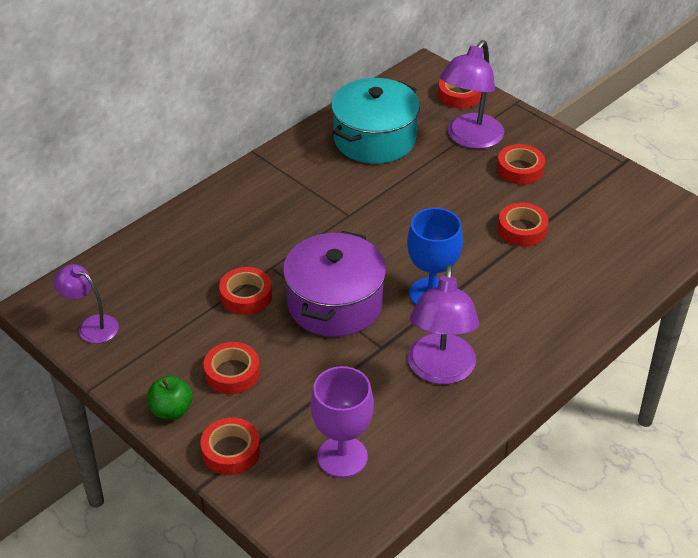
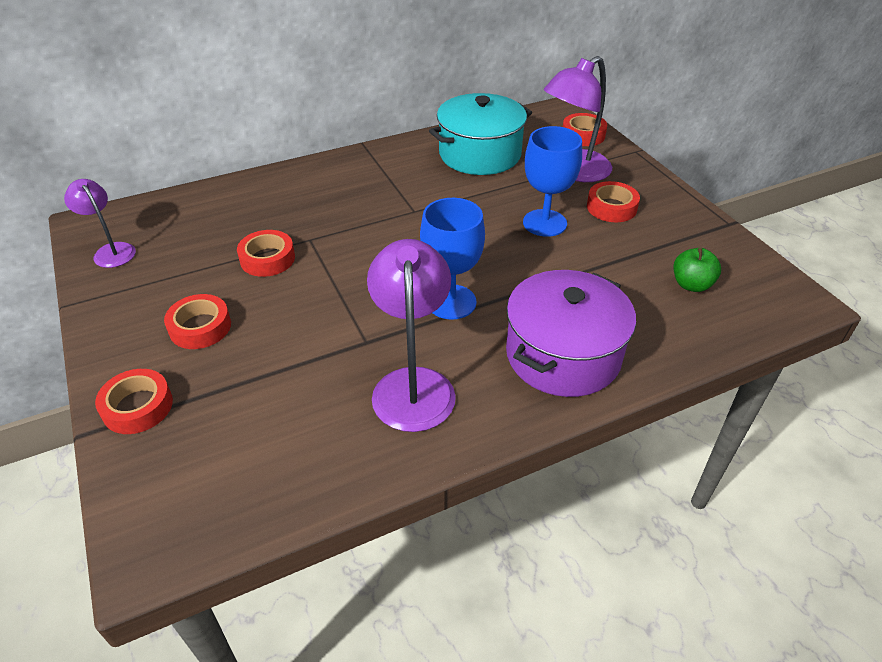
camera: 20 degrees right, 0 degrees up
(171, 410) = (115, 347): green apple -> green apple (691, 285)
(335, 303) = (347, 287): purple pot -> purple pot (563, 355)
(342, 457) = (245, 449): purple goblet -> none
(440, 371) = (413, 384): purple lamp -> purple lamp turned 150 degrees clockwise
(470, 199) = (544, 223): none -> blue goblet
(522, 229) = (585, 262): red tape -> none

